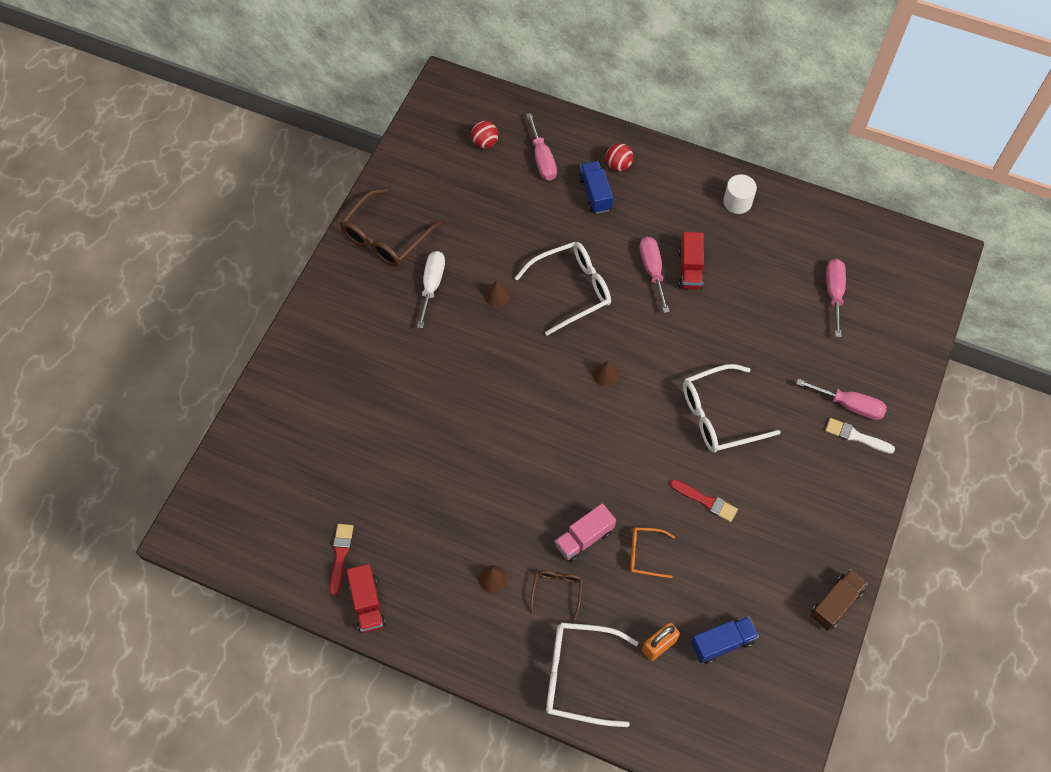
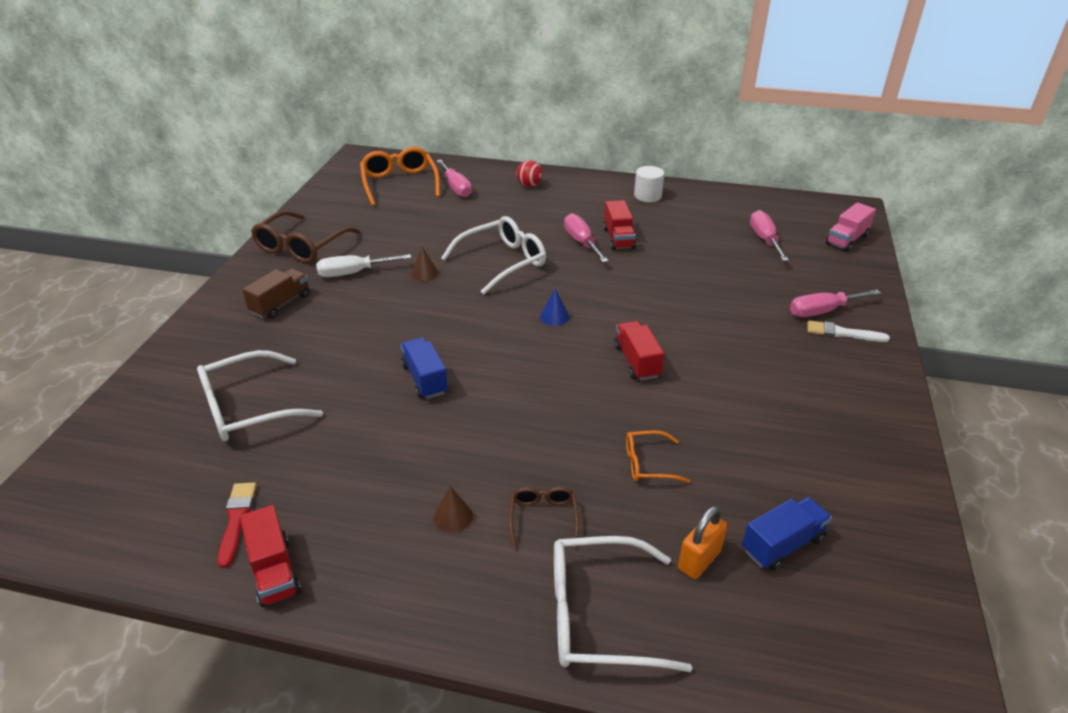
camera: 10 degrees left, 25 degrees down
(432, 285) = (353, 273): white screwdriver -> white screwdriver turned 105 degrees counterclockwise
(485, 143) = (399, 183): red ball -> orange glasses
(584, 538) = (565, 458): pink truck -> pink truck (847, 240)
(595, 194) = (511, 202): blue truck -> blue truck (425, 379)
(606, 375) = (554, 317): brown cone -> blue cone
(665, 443) = (637, 361): none -> red truck
(706, 501) = (703, 405): red brush -> none
(719, 415) = (689, 334): white glasses -> white glasses (248, 408)
(835, 604) = (903, 481): brown truck -> brown truck (281, 304)
(849, 405) = (822, 311): pink screwdriver -> pink screwdriver turned 150 degrees clockwise

